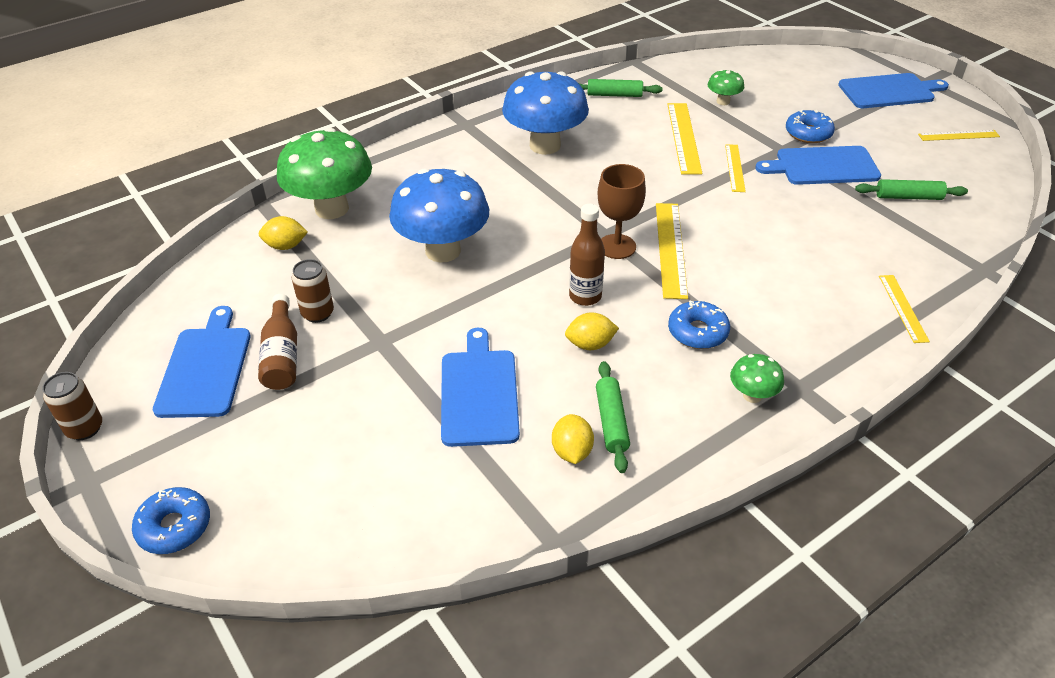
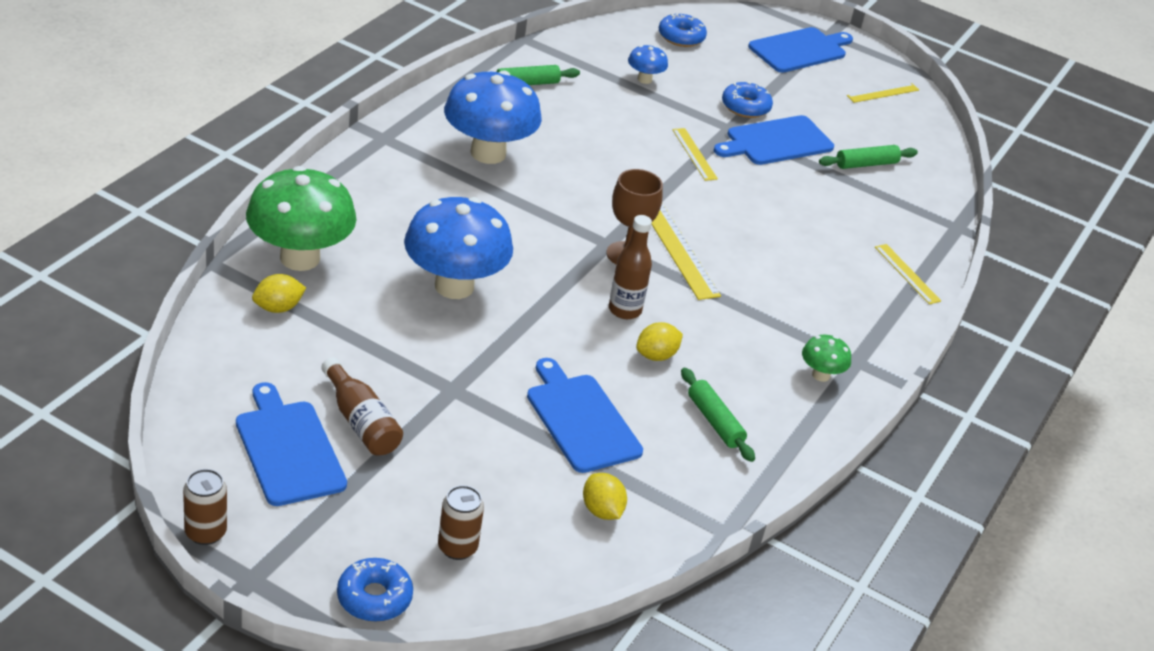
camera: 30 degrees left, 5 degrees down
(318, 313) = (367, 373): brown can -> brown can (457, 547)
(572, 451) = (695, 454): yellow lemon -> yellow lemon (602, 511)
(684, 137) = (627, 126): yellow ruler -> none
(697, 332) = (745, 326): blue donut -> blue donut (681, 37)
(723, 101) = (644, 79): green mushroom -> blue mushroom

